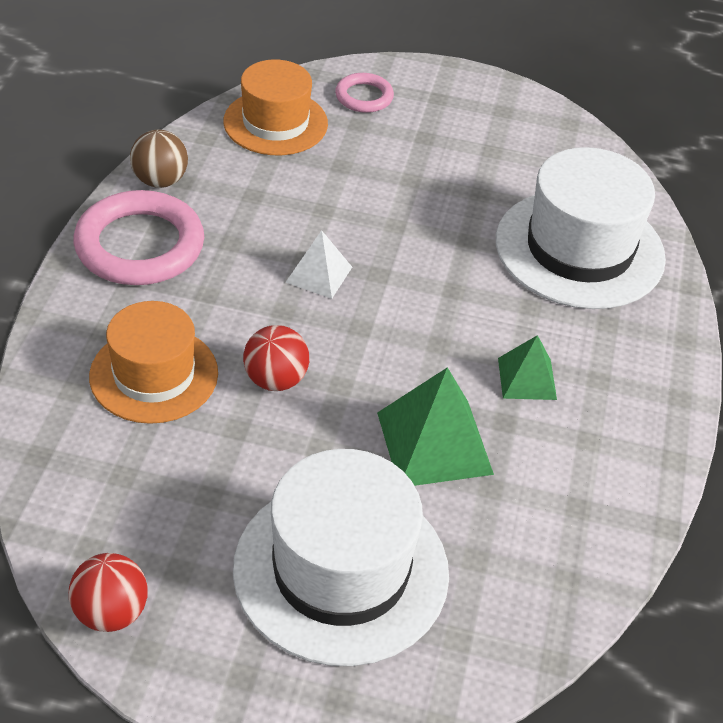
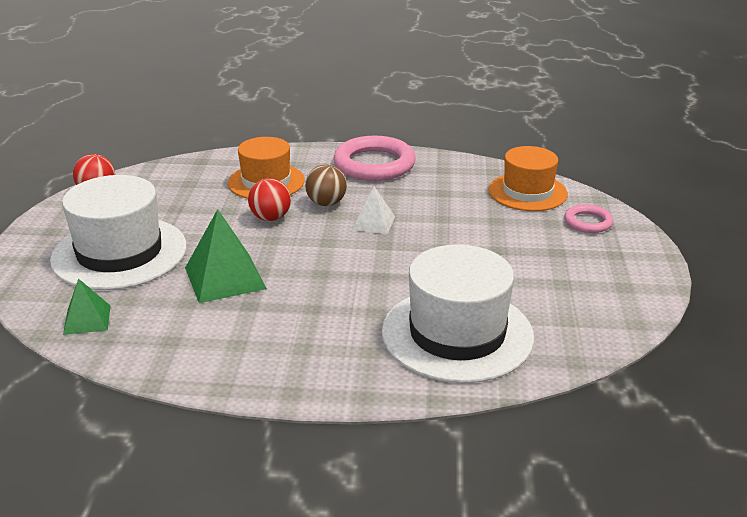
camera: 85 degrees right, 15 degrees down
(160, 180) = (438, 162): brown ball -> brown ball (326, 203)
(527, 378) = (295, 313): green pyramid -> green pyramid (87, 320)

